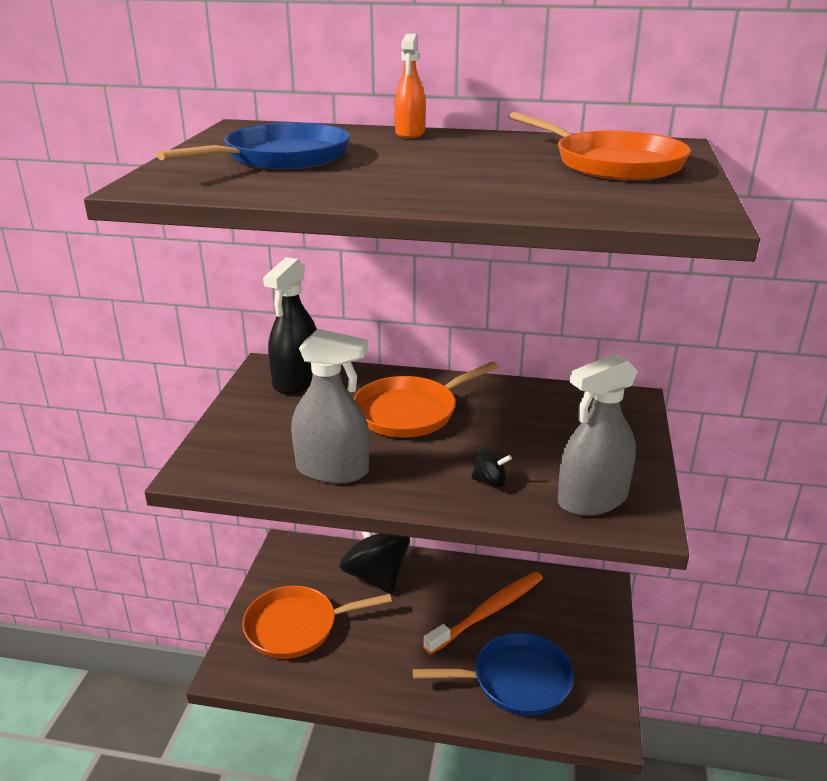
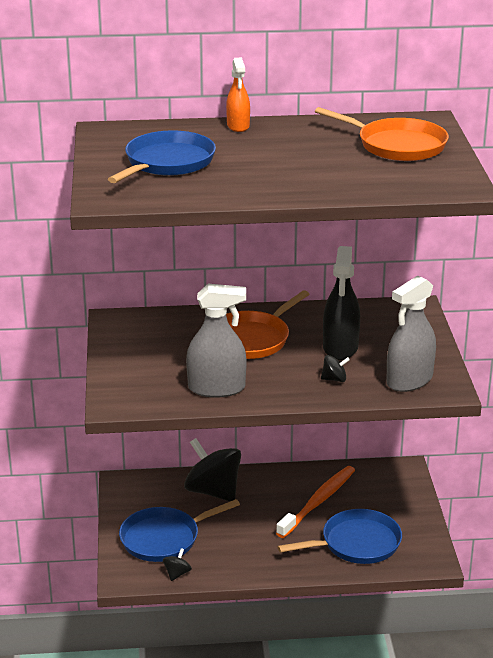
camera: 15 degrees left, 0 degrees up
(289, 679) = (177, 574): none -> black spinning top
(296, 380) = (145, 327): black spray bottle -> black spray bottle (340, 347)
(296, 627) = (163, 538): orange pan -> blue pan

